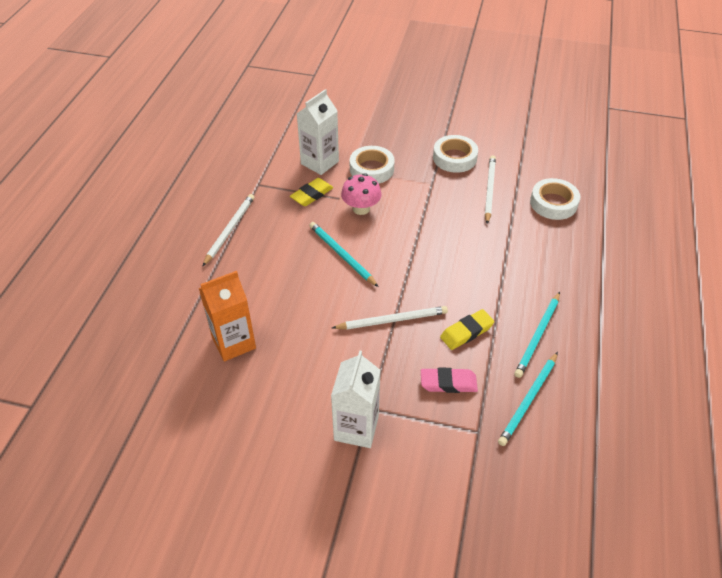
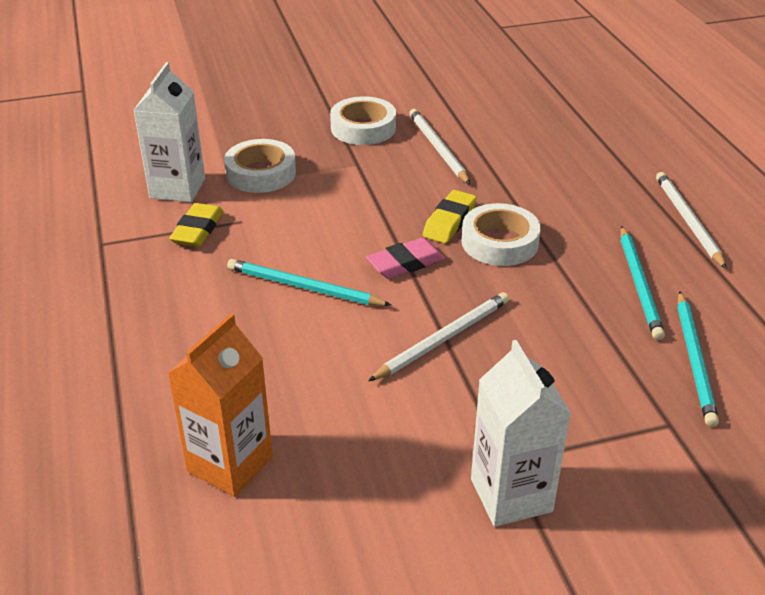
camera: 30 degrees left, 10 degrees down
(230, 230) = (101, 316): white pencil -> white pencil (688, 221)
(361, 208) = (285, 223): pink mushroom -> none
(448, 383) = (582, 383): pink eraser -> pink eraser (405, 263)
(466, 332) = (551, 314): yellow eraser -> yellow eraser (449, 221)
(553, 203) = (527, 138): white tape -> white tape (499, 242)

